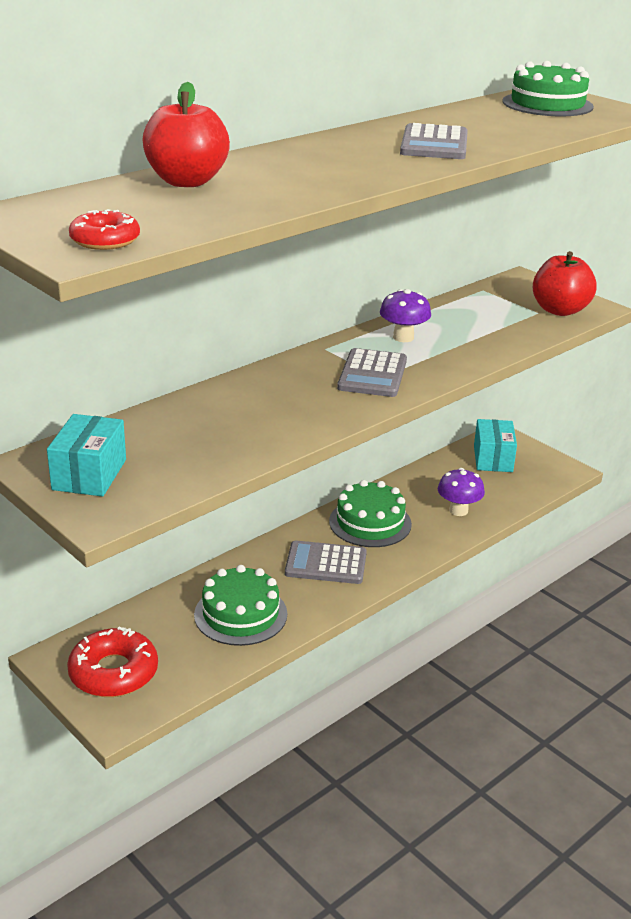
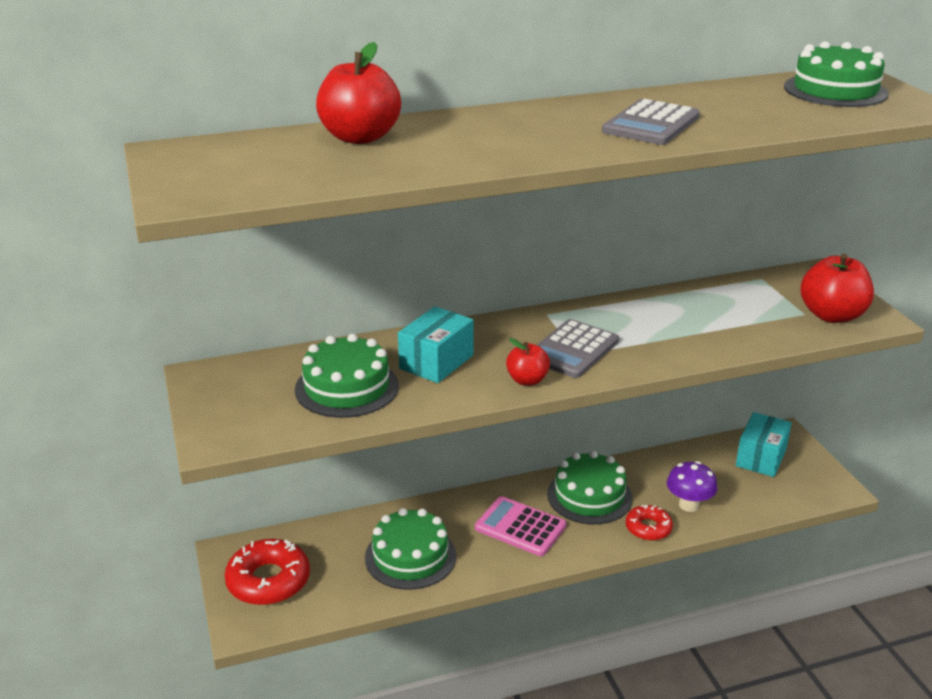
camera: 25 degrees right, 0 degrees up
(89, 474) = (240, 397): turquoise box -> turquoise box (436, 362)
(105, 240) = (219, 188): red donut -> red donut (648, 528)
(191, 445) = (347, 387): none -> green cake
(326, 563) = (520, 527): grey calculator -> pink calculator
(353, 406) = (527, 380): none -> red apple
(403, 337) = (635, 316): purple mushroom -> none

